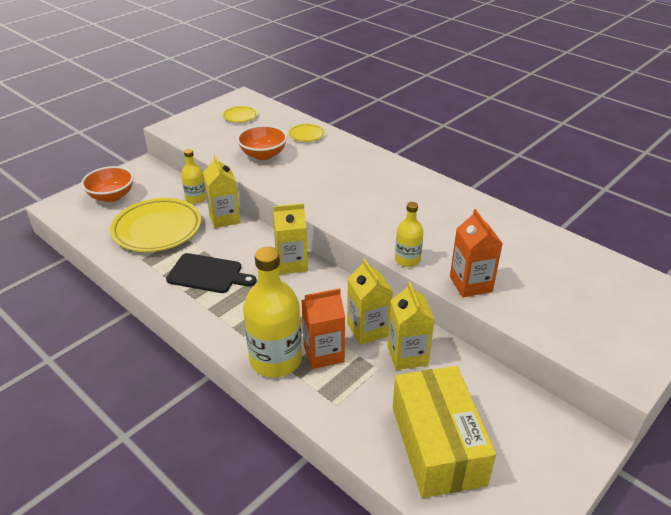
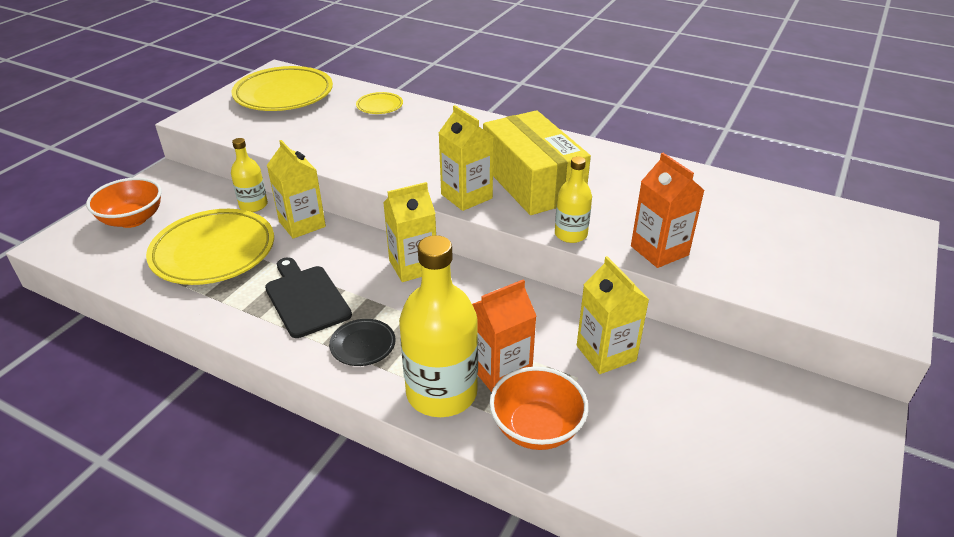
camera: 15 degrees left, 0 degrees up
(208, 274) = (306, 298): black cutting board -> black cutting board turned 120 degrees counterclockwise
(234, 315) = (363, 345): none -> black plate
(240, 116) = (284, 95): yellow plate -> yellow plate, size x2.16
(263, 155) = (333, 136): orange bowl -> orange bowl (536, 428)
(368, 329) = (544, 331): yellow carton -> yellow carton (466, 196)
(437, 445) = (692, 458): yellow box -> yellow box (532, 182)

